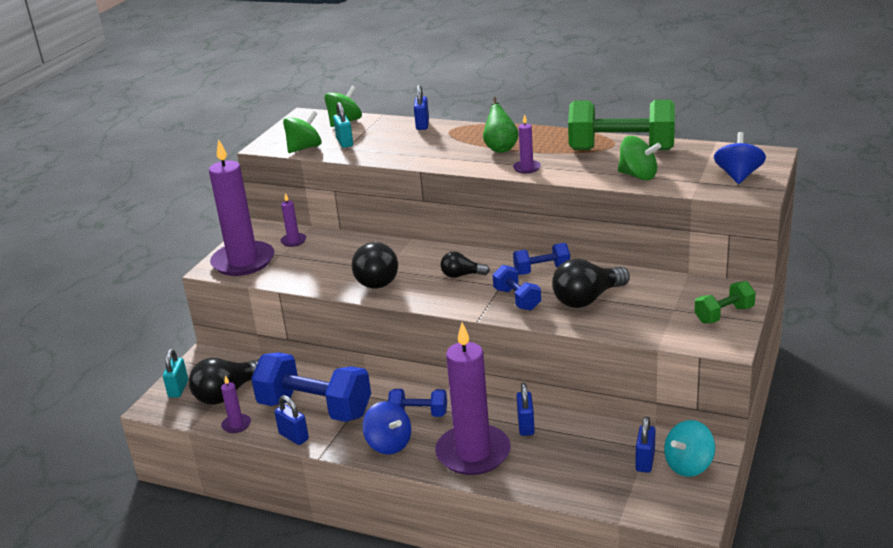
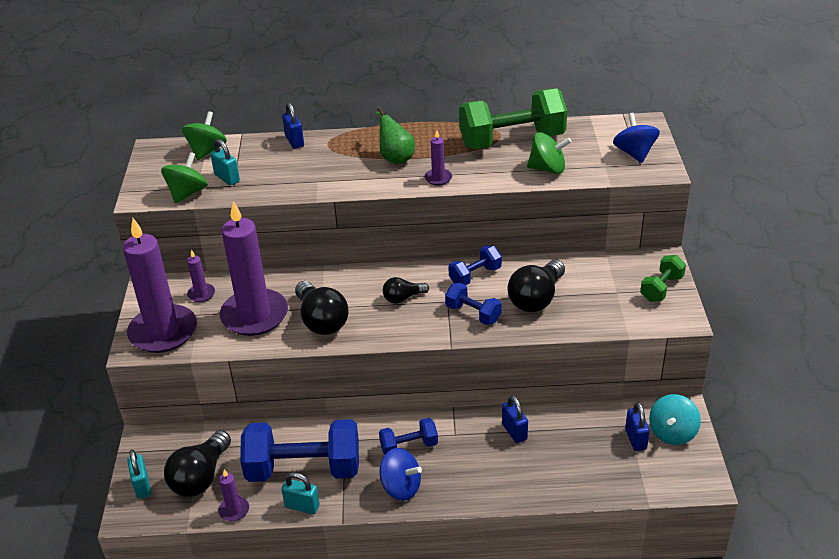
camera: 25 degrees left, 10 degrees up
(294, 436) = (302, 506): blue padlock -> turquoise padlock
(473, 453) = (484, 474): purple candle -> purple candle (254, 315)

